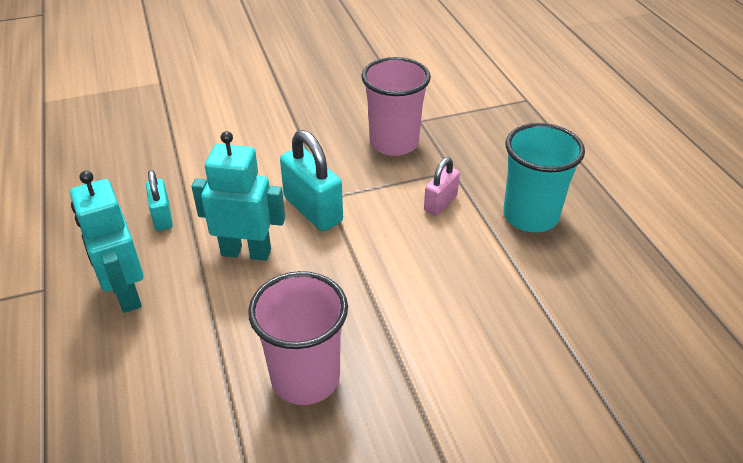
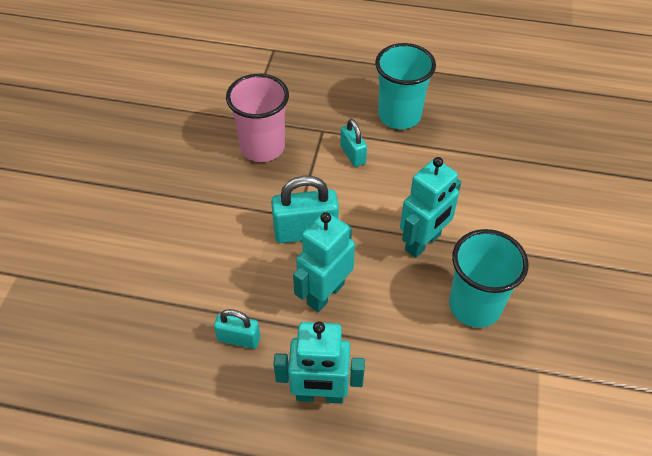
camera: 60 degrees left, 10 degrees up
(305, 378) = (474, 306): pink cup -> turquoise cup
(364, 301) = (423, 242): none -> turquoise robot
(440, 203) = (353, 154): pink padlock -> turquoise padlock

